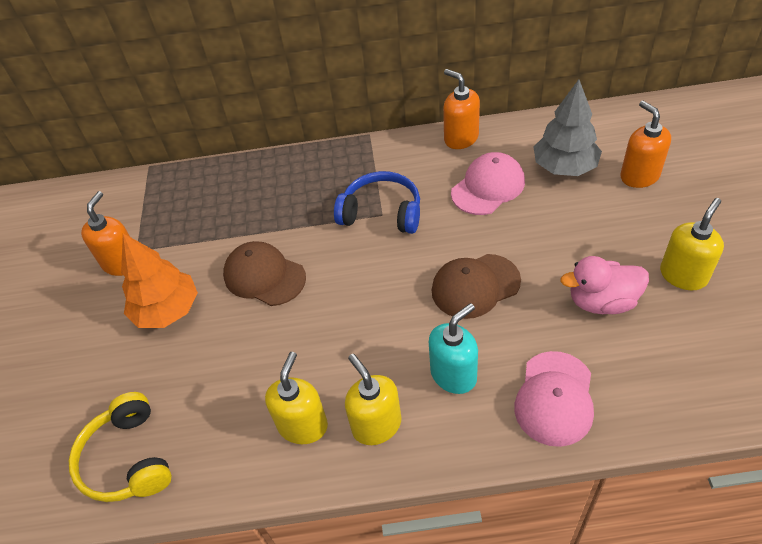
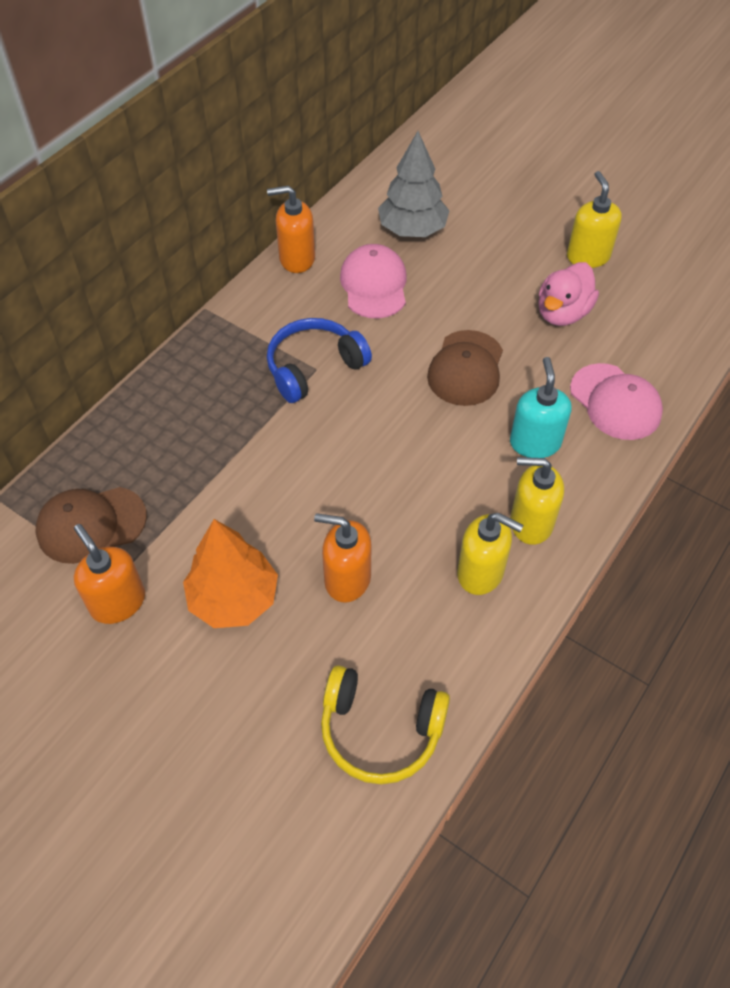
camera: 55 degrees left, 5 degrees up
(264, 276) = (283, 497): brown cap -> brown cap (91, 524)
(303, 425) = (481, 572): yellow soap dispenser -> yellow soap dispenser turned 150 degrees clockwise
(639, 176) = (474, 202): orange soap dispenser -> orange soap dispenser (347, 579)

